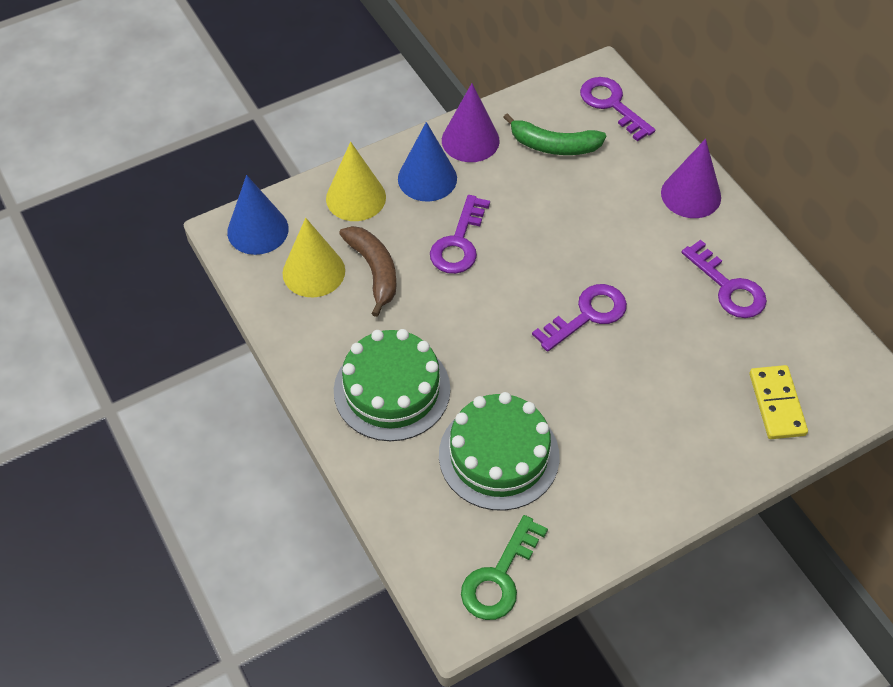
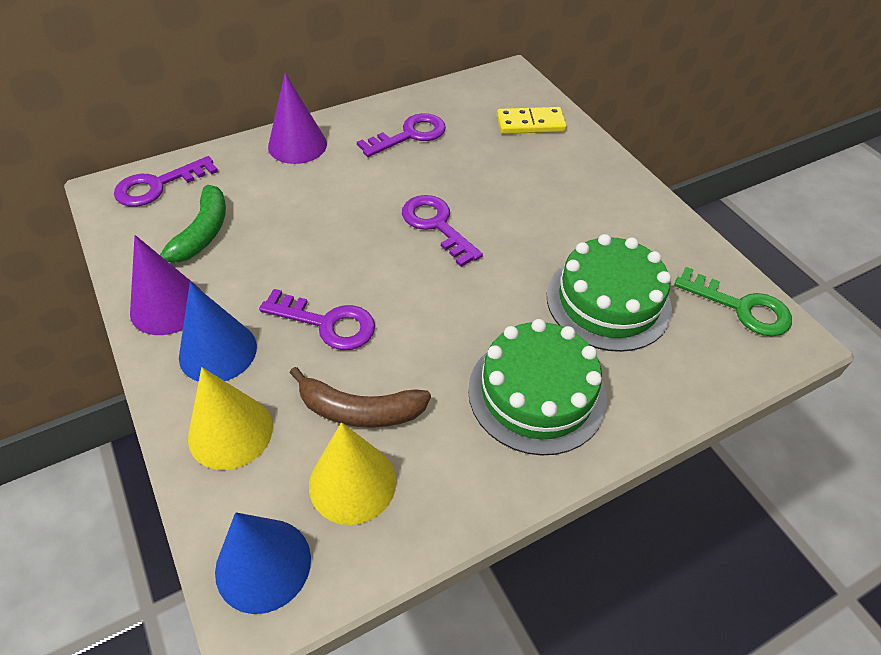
camera: 90 degrees left, 5 degrees down
(374, 271) = (359, 410): brown banana -> brown banana turned 150 degrees counterclockwise

